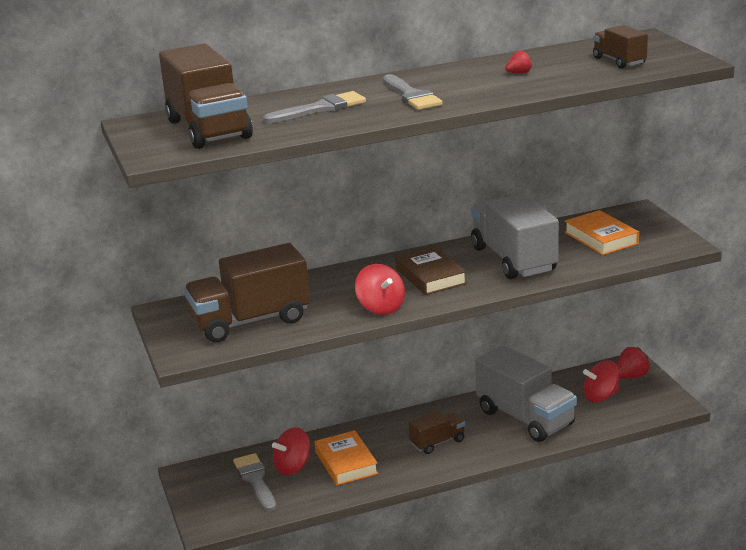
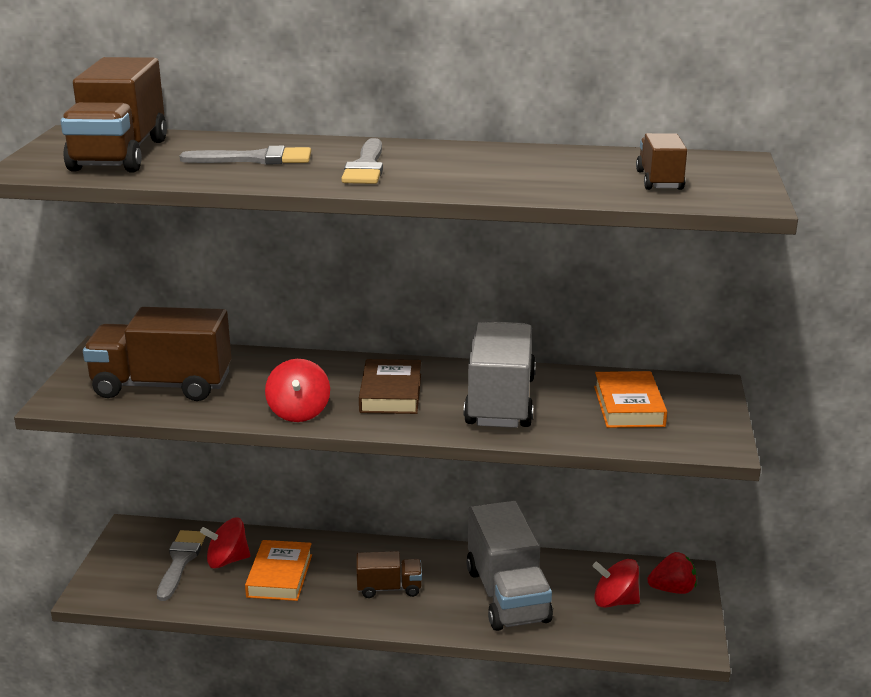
camera: 25 degrees right, 0 degrees up
(519, 73) = (522, 168): red strawberry -> none

